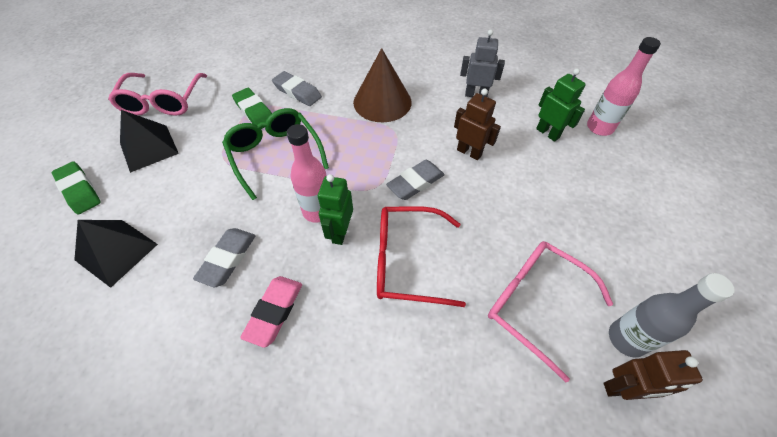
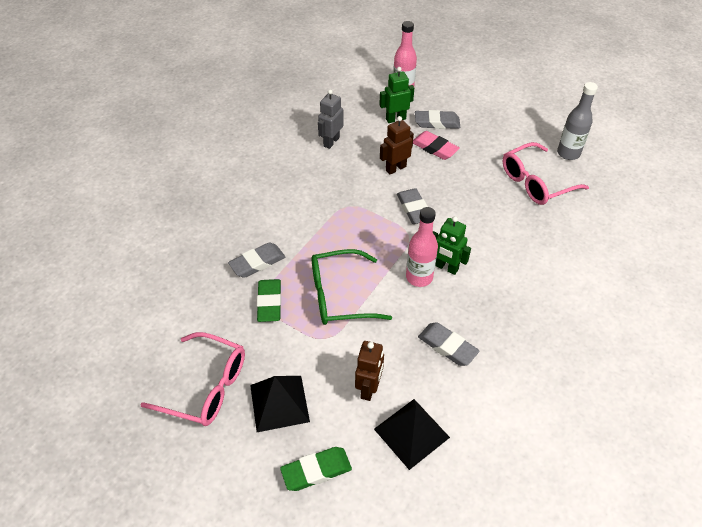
camera: 70 degrees left, 5 degrees down
(254, 112) = (269, 303): green eraser -> green eraser turned 75 degrees counterclockwise
(274, 312) = (505, 322): pink eraser -> pink eraser (434, 148)
(382, 102) = (307, 203): brown cone -> none
(408, 261) = (485, 234): red glasses -> none
(570, 170) = (437, 123): none -> grey eraser
(622, 388) = (596, 168): brown robot -> brown robot (369, 388)

